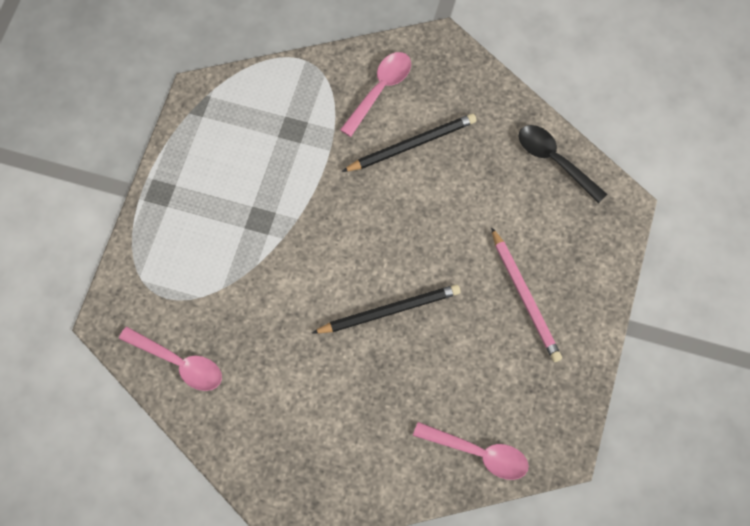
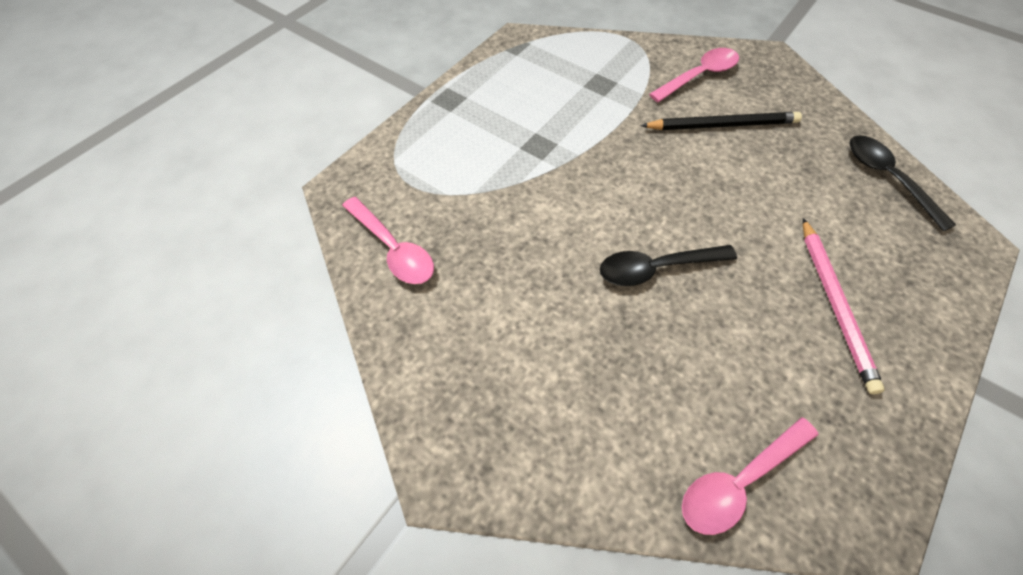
camera: 20 degrees right, 10 degrees down
(389, 311) = (656, 269): black pencil -> black spoon
(479, 453) = (739, 482): pink spoon -> pink spoon turned 105 degrees clockwise

